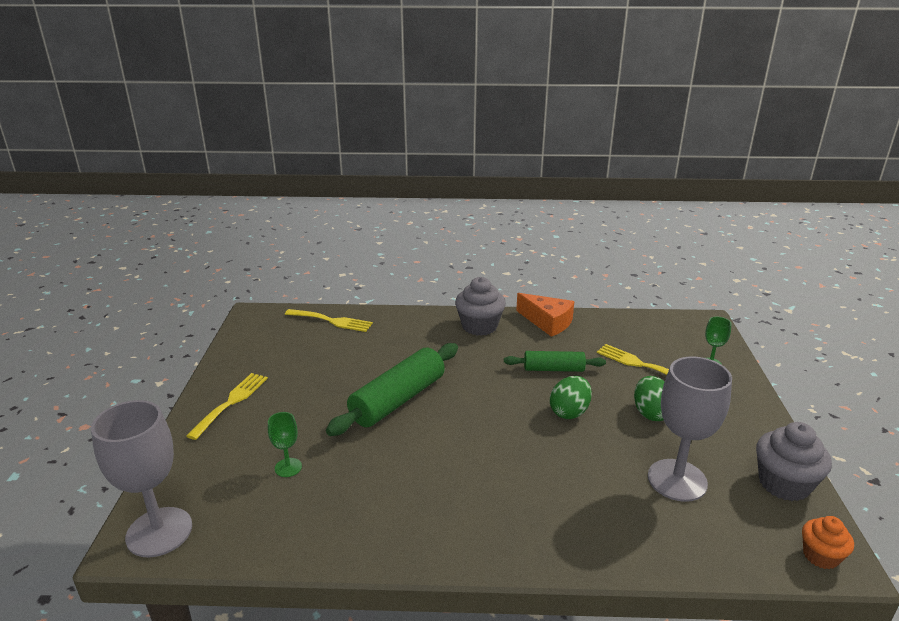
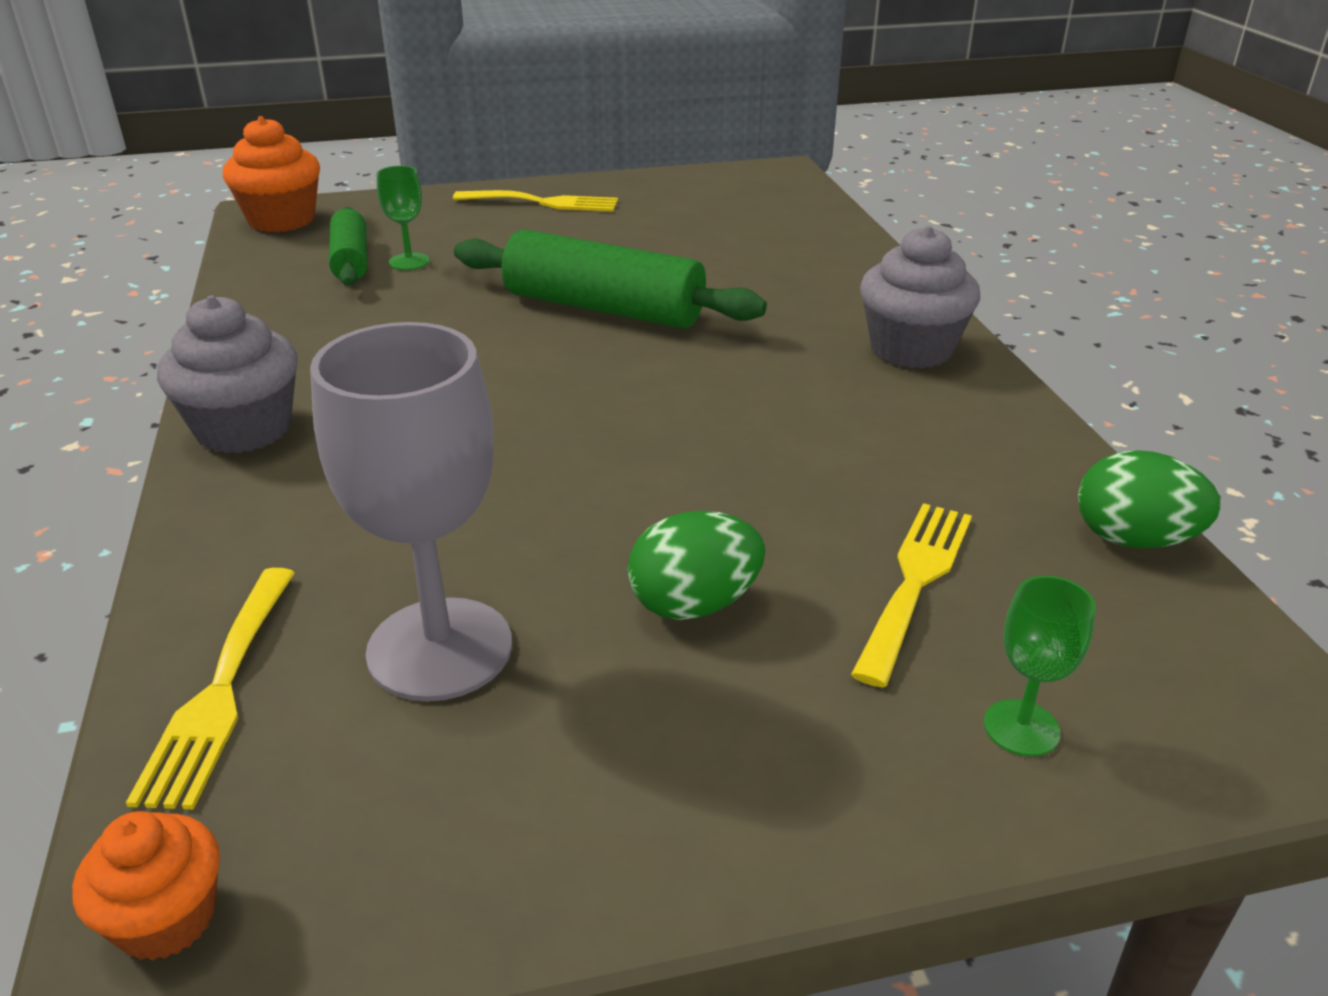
camera: 75 degrees right, 5 degrees up
(159, 532) = (282, 220): grey goblet -> orange cupcake
(332, 321) = (809, 222): yellow fork -> yellow fork (220, 691)
(547, 322) = (1007, 428): orange cheese -> none
(553, 369) = (803, 452): green rolling pin -> green rolling pin (350, 260)
(569, 412) = (646, 484): green egg -> green egg (1133, 539)
(784, 484) = (456, 866): grey cupcake -> grey cupcake (244, 429)

